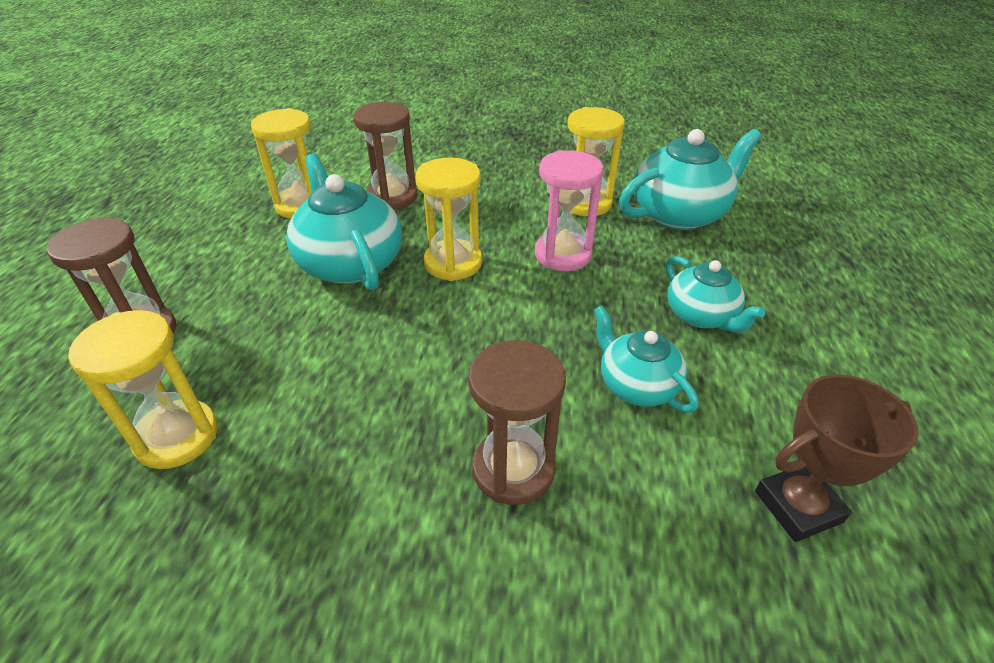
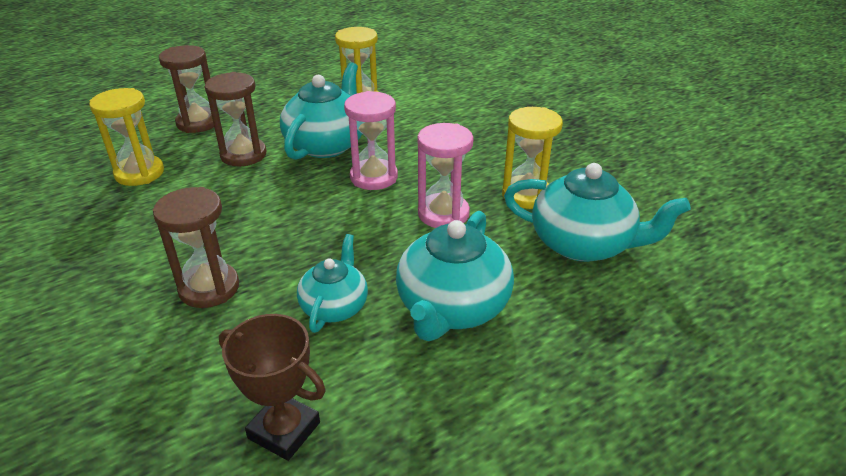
camera: 50 degrees right, 5 degrees down
(392, 197) = (414, 122): brown hourglass -> brown hourglass (243, 155)
(453, 263) = (374, 177): yellow hourglass -> pink hourglass
(701, 316) = (452, 308): turquoise teapot -> turquoise teapot, size x1.65

